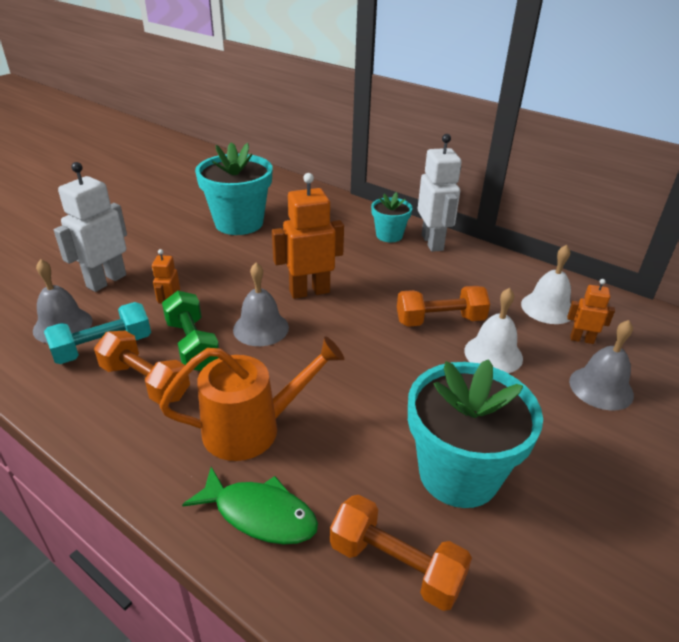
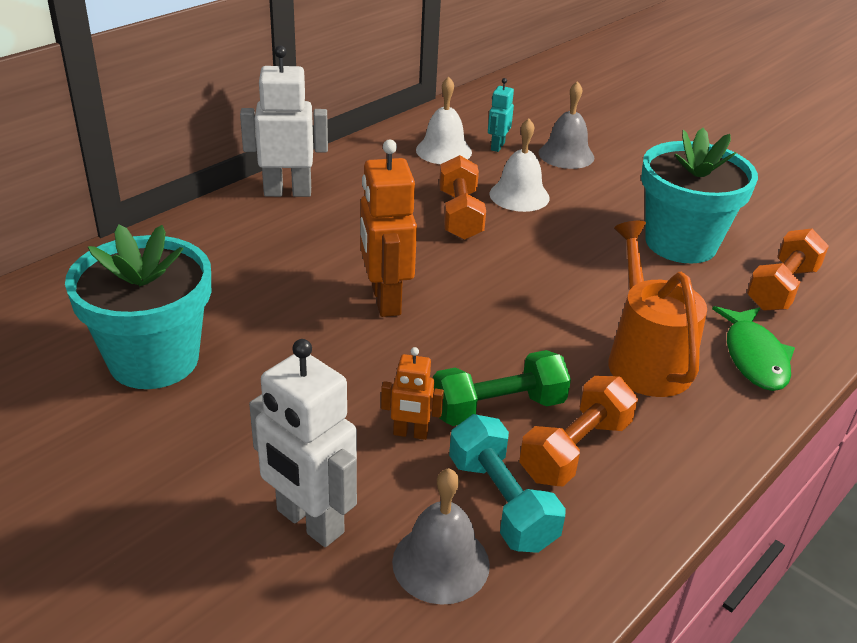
camera: 85 degrees left, 0 degrees up
(260, 514) = (754, 357): green fish -> green fish turned 150 degrees clockwise
(261, 328) = (464, 346): grey bell -> none
(389, 235) = (256, 221): turquoise flower pot -> none
(581, 339) = (497, 146): orange robot -> turquoise robot

